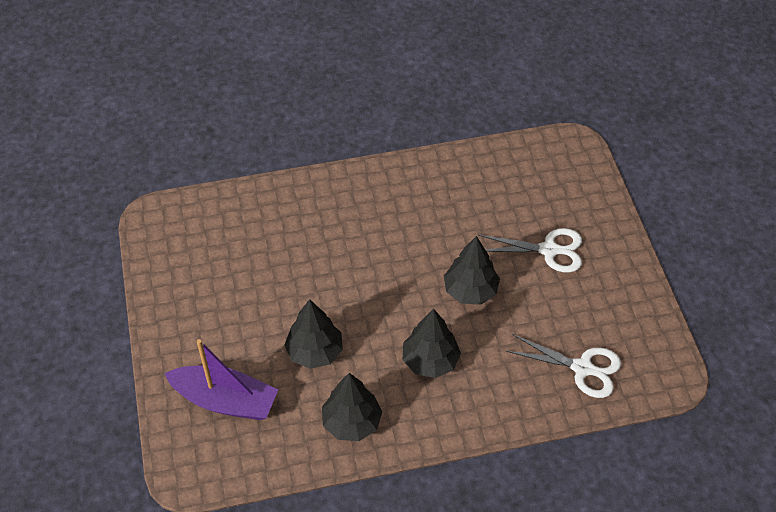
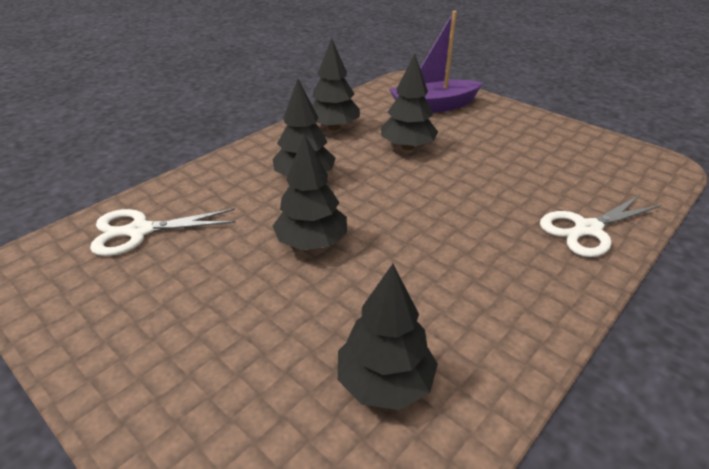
camera: 145 degrees right, 15 degrees down
(493, 190) = (385, 382): none -> black tree
(548, 250) = (240, 334): white scissors -> white scissors (587, 229)

